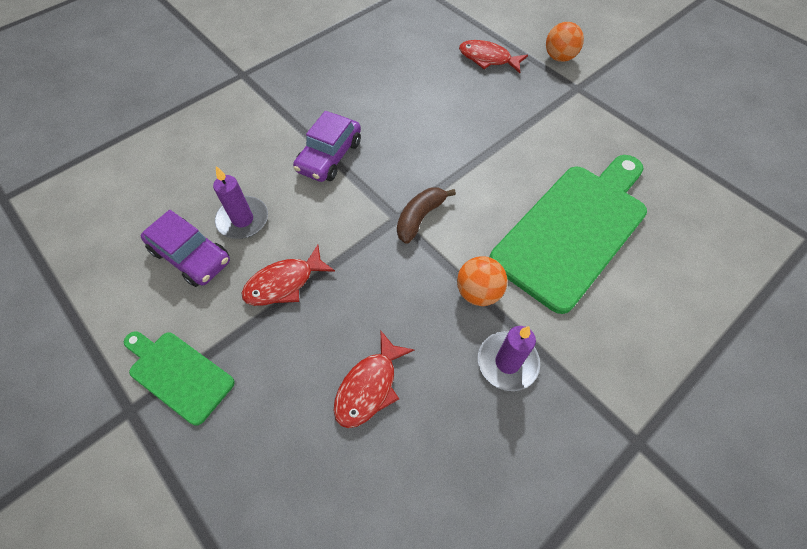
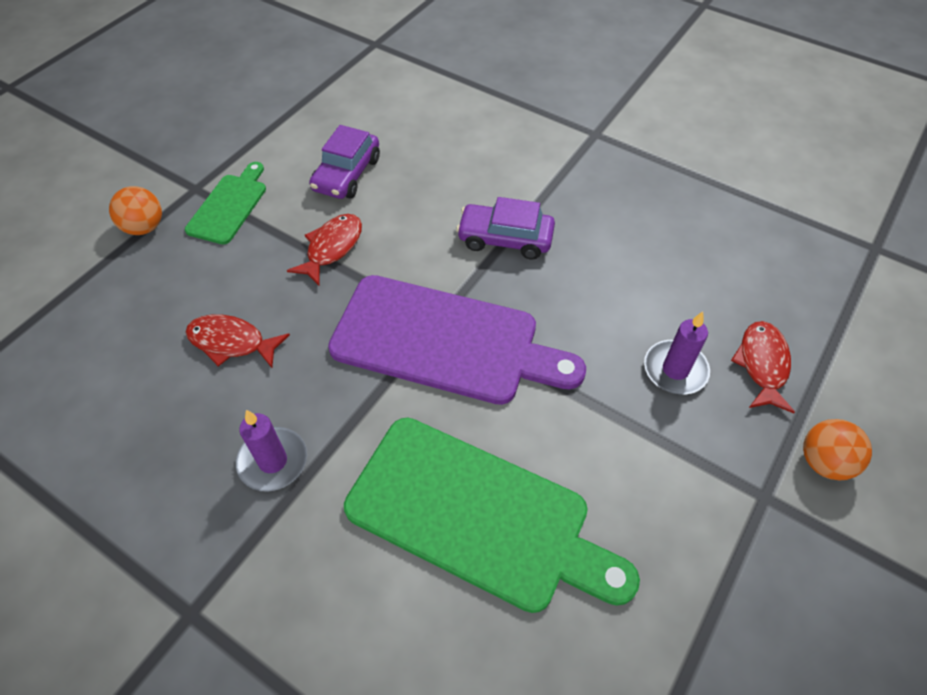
camera: 75 degrees right, 5 degrees down
(243, 220) = (397, 196): purple candle -> purple candle (675, 370)
(284, 283) = (332, 248): red fish -> red fish turned 75 degrees clockwise
(420, 218) = (445, 341): brown banana -> purple cutting board
(478, 292) = (356, 418): orange ball -> orange ball (144, 227)

